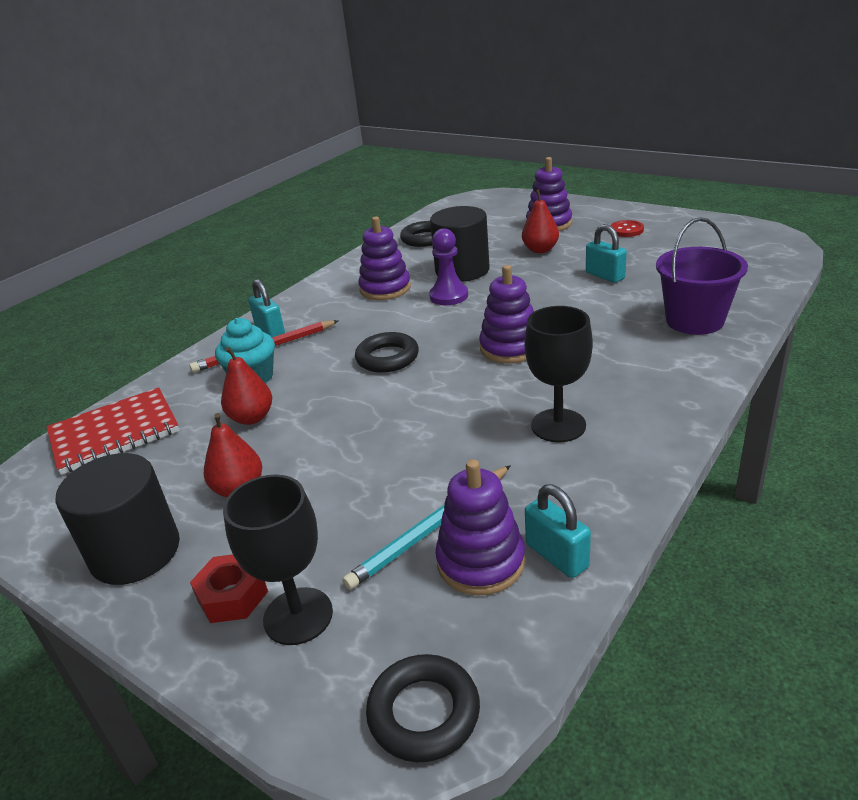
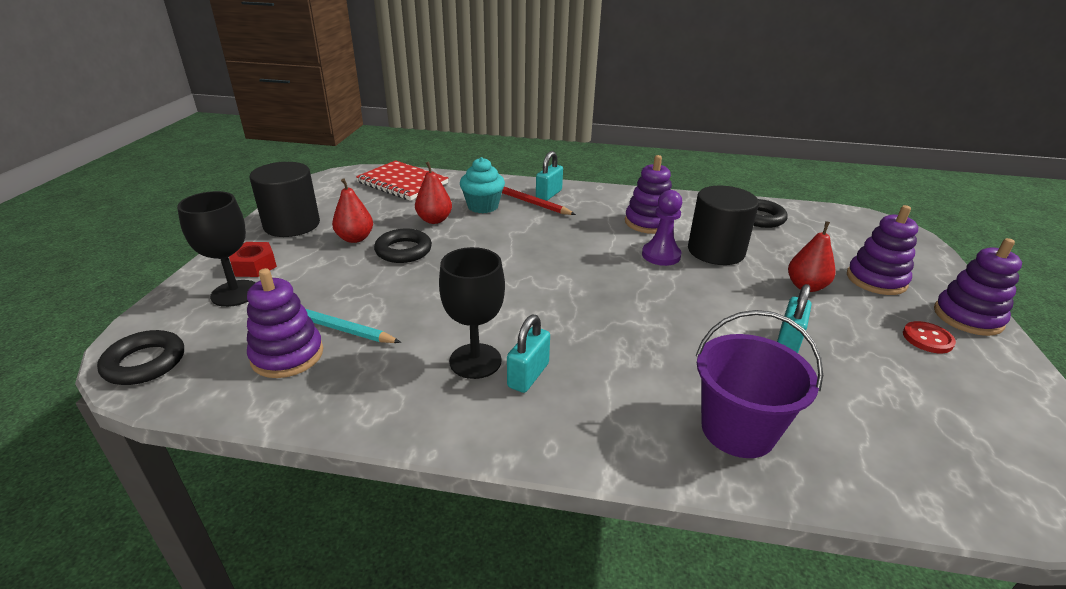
camera: 60 degrees right, 0 degrees up
(387, 358) = (538, 251): black ring -> black ring (403, 250)
(510, 348) = (591, 308): purple stacking toy -> purple stacking toy (967, 317)
(557, 556) = (296, 393): turquoise padlock -> turquoise padlock (528, 375)

